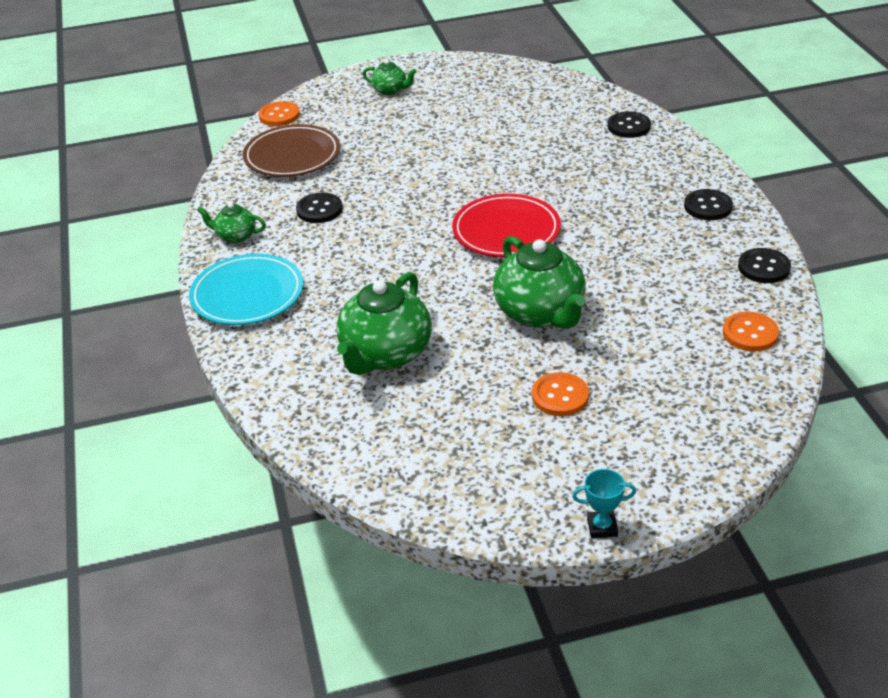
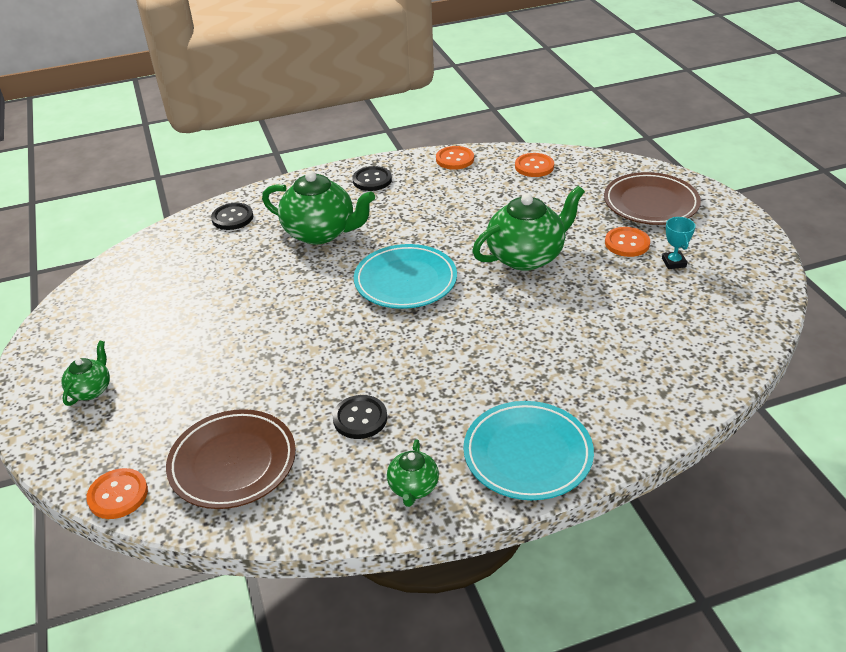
camera: 95 degrees left, 0 degrees up
(385, 354) = (602, 339): green teapot -> green teapot (321, 233)
(506, 231) = (405, 281): red plate -> turquoise plate
(602, 527) = (751, 222): turquoise trophy -> turquoise trophy (673, 262)
(655, 432) = (650, 203): none -> brown plate
(764, 267) = (455, 159): black button -> orange button

